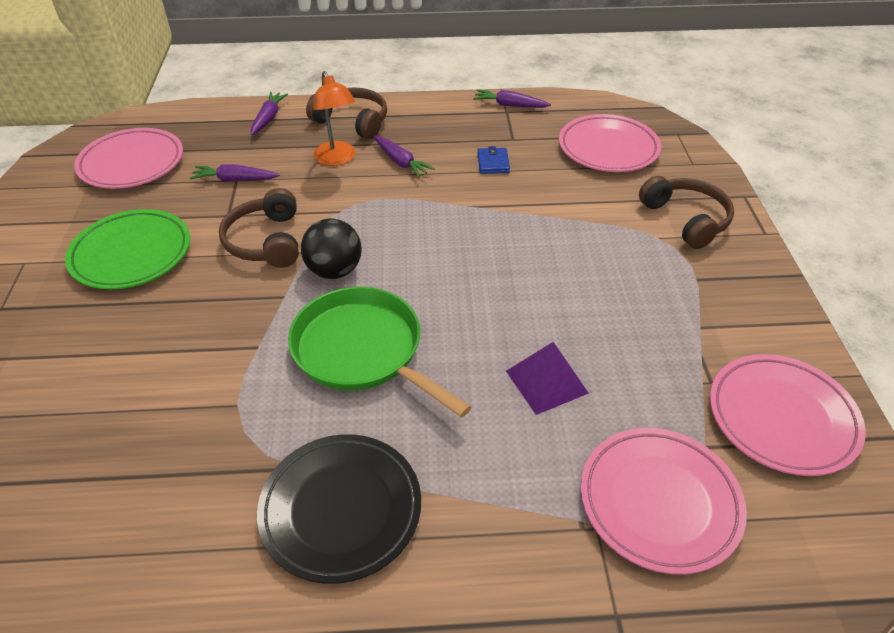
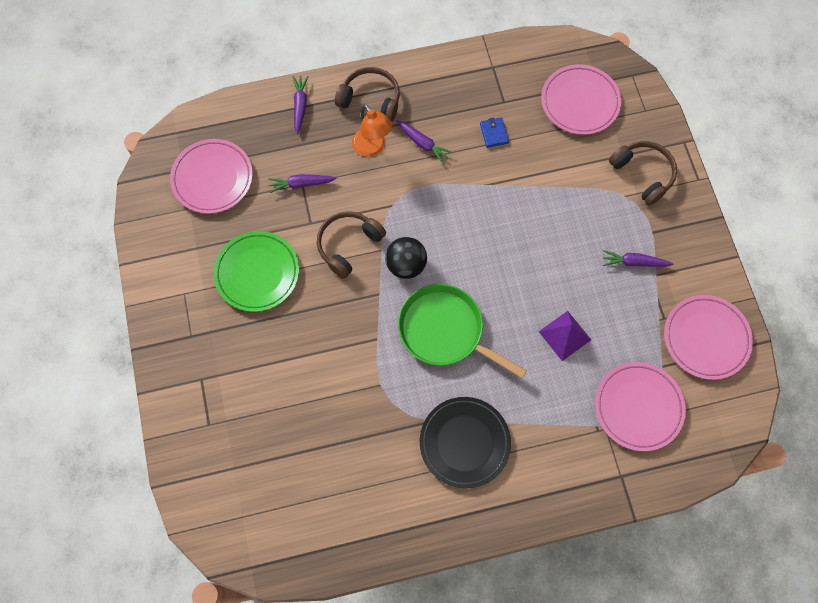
camera: 10 degrees left, 25 degrees up
(266, 241) = (348, 245): brown headphones -> brown headphones turned 60 degrees clockwise
(509, 105) = (494, 58): purple carrot -> purple carrot (634, 262)

